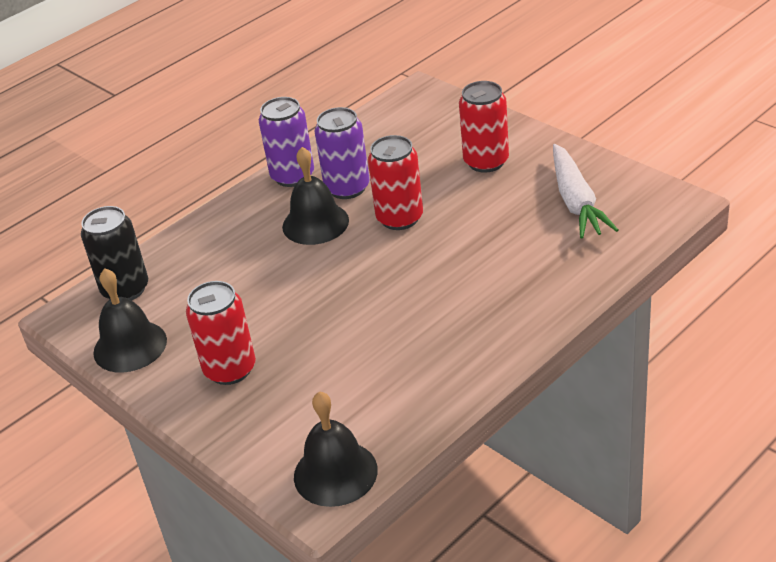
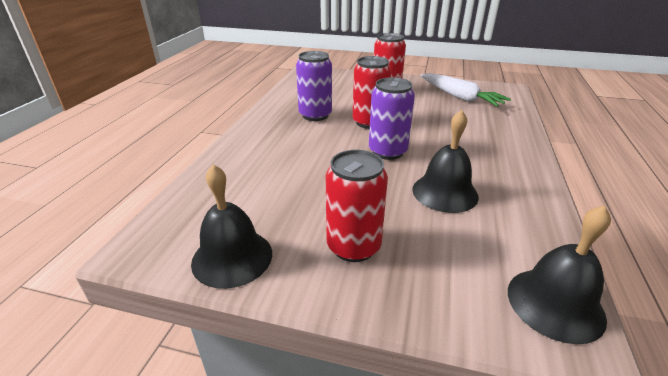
camera: 35 degrees left, 5 degrees down
(125, 289) = (188, 212): black can -> none
(292, 176) = (269, 116): purple can -> purple can (387, 151)
(315, 223) = (314, 136): black bell -> black bell (445, 192)

